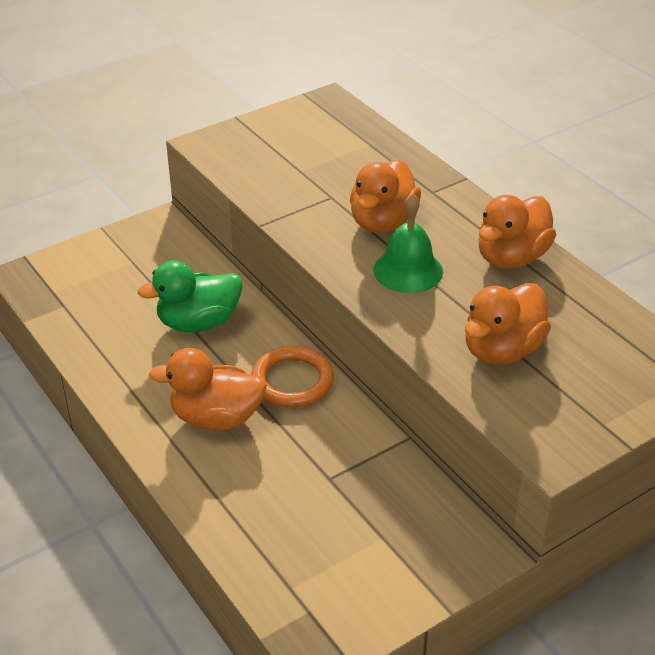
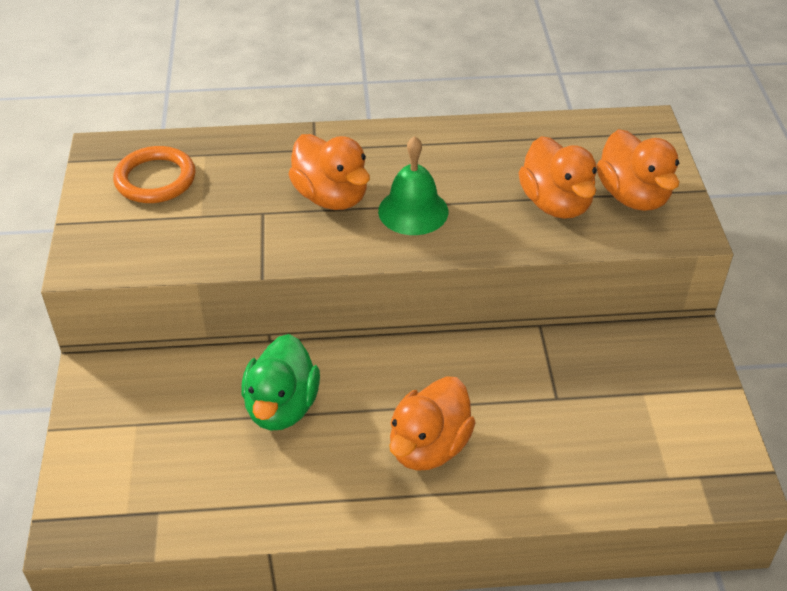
camera: 60 degrees left, 5 degrees up
(292, 381) = (418, 371): orange ring -> orange ring (155, 179)
(511, 257) = (445, 146): orange duck -> orange duck (633, 196)

